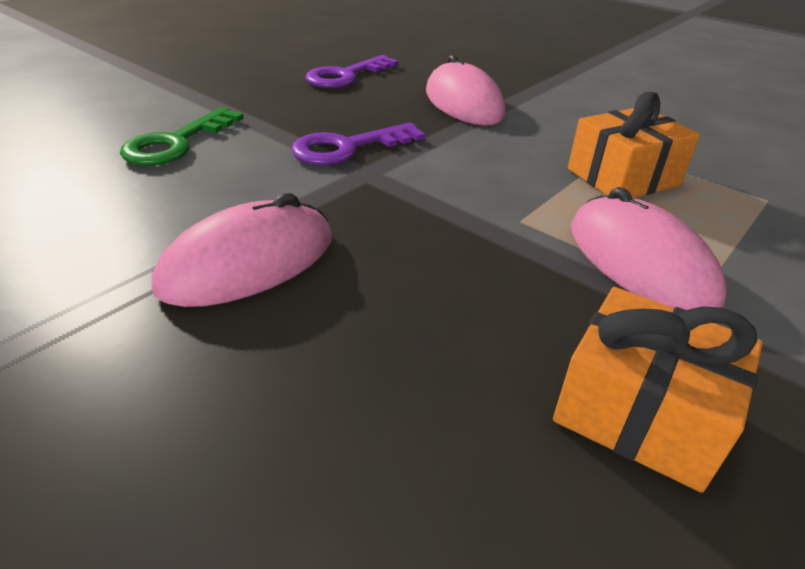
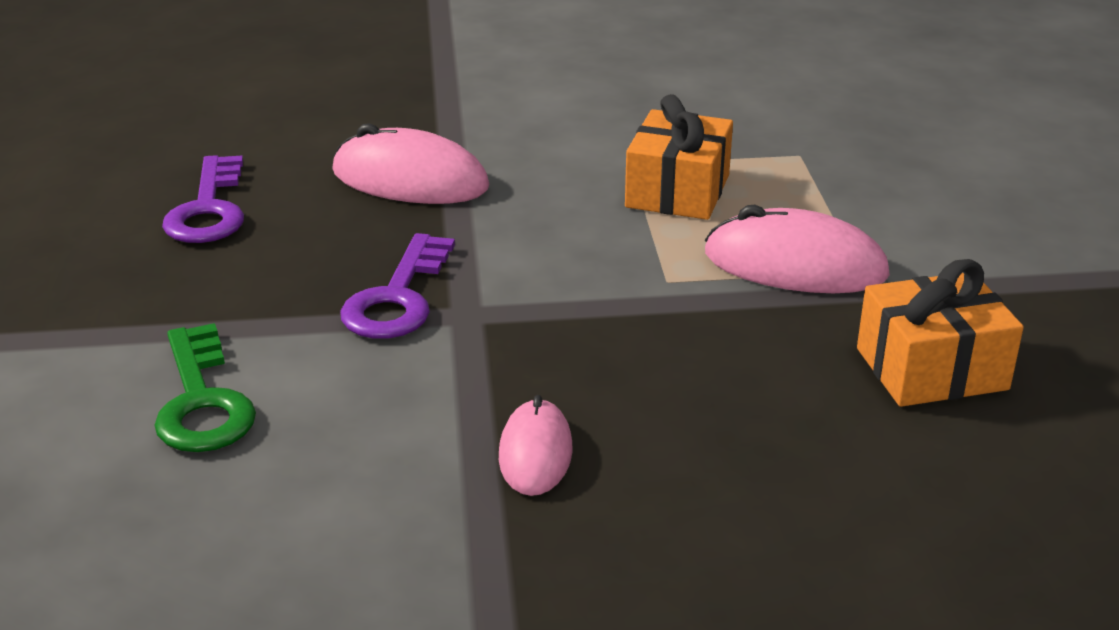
camera: 45 degrees left, 5 degrees down
(249, 262) = (535, 453): pink mouse -> pink mouse, size x0.61

